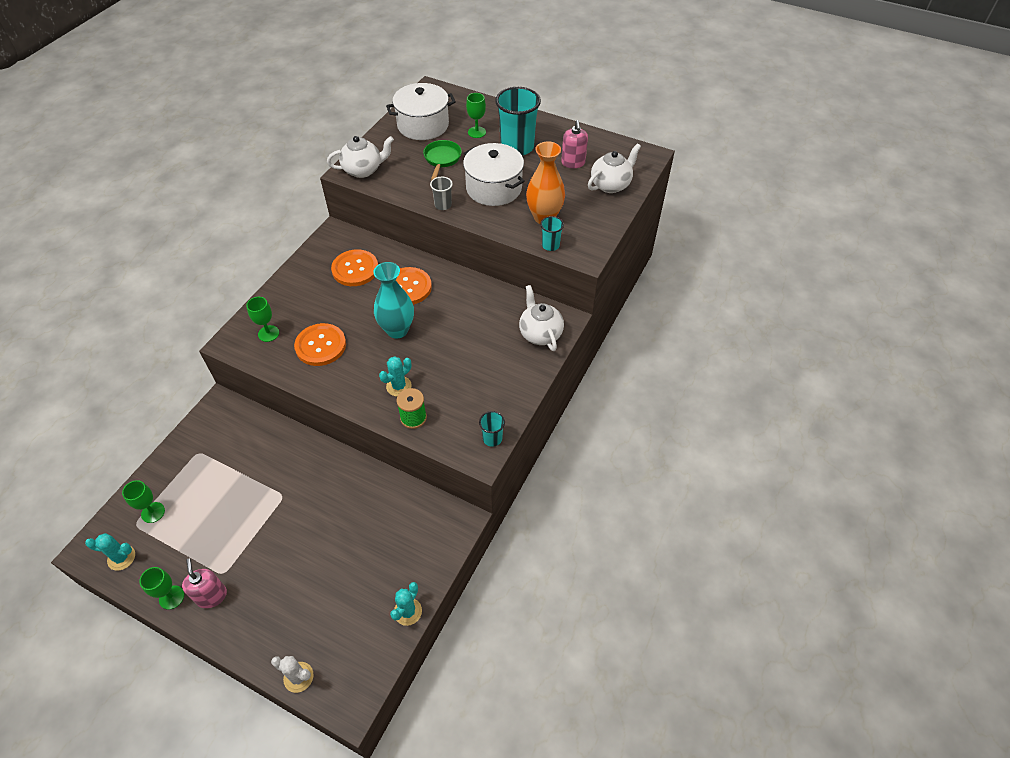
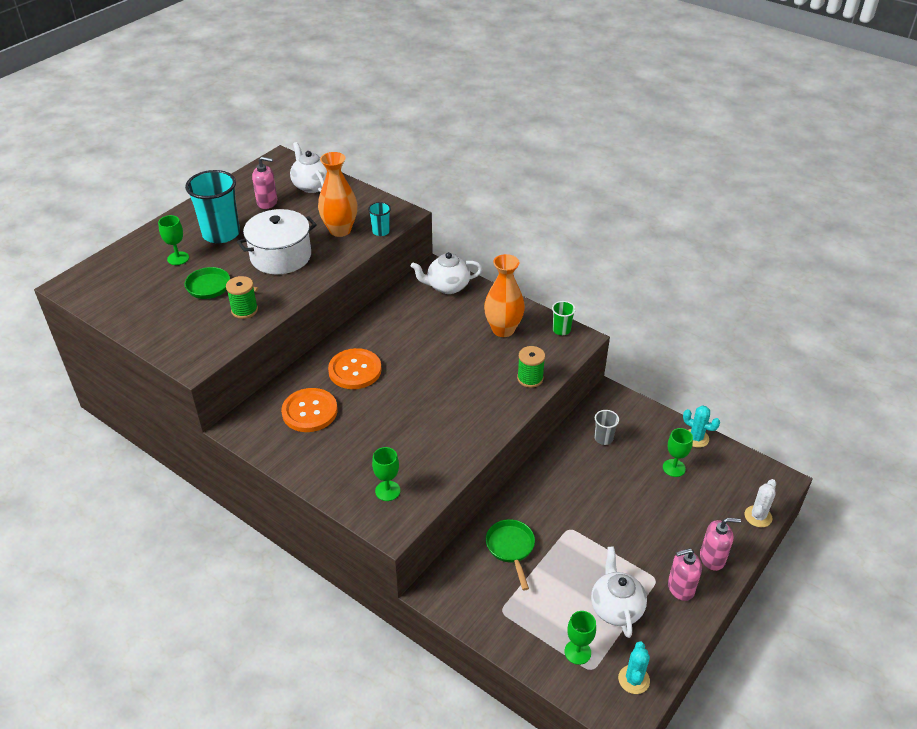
camera: 80 degrees left, 10 degrees down
(171, 597) = (681, 624): green goblet -> green goblet (674, 468)
(245, 627) = (712, 558): none -> pink soap dispenser
(261, 452) = (511, 548): none -> green pan
(320, 346) = (419, 444): orange button -> none
(363, 170) = (197, 350): white teapot -> white teapot (616, 608)
(397, 330) = (414, 382): turquoise vase -> none
(399, 386) = (489, 386): turquoise cactus -> none
(416, 183) = (244, 310): none -> green spool
(423, 125) = (139, 297): white pot -> none
(443, 205) = (291, 293): grey cup -> grey cup (603, 438)
(483, 387) = (503, 329): none -> orange vase
(492, 438) = (561, 330): turquoise cup -> green cup

